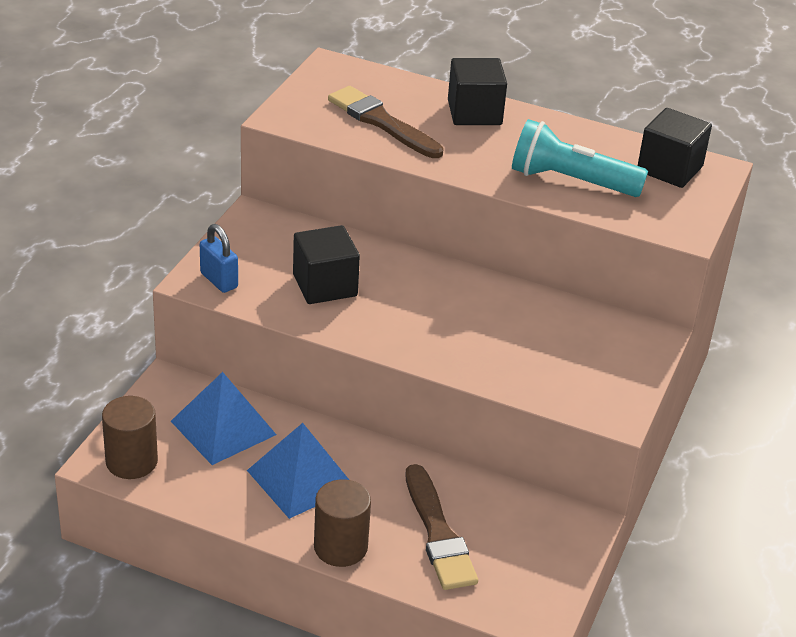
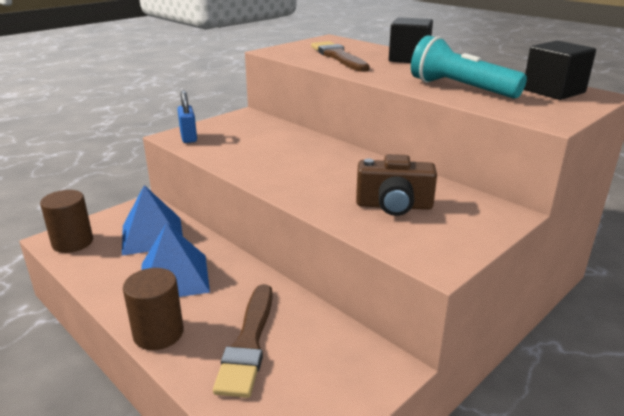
camera: 25 degrees right, 10 degrees down
(325, 285) = (256, 149): black cube -> none
(539, 349) = (394, 206): none -> brown camera

